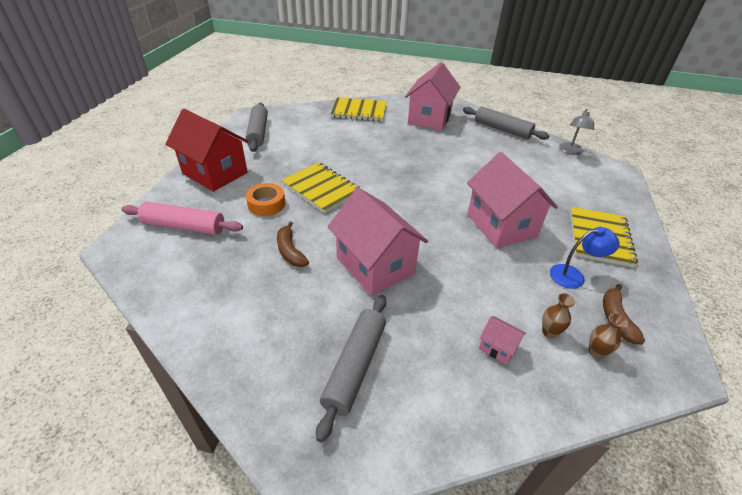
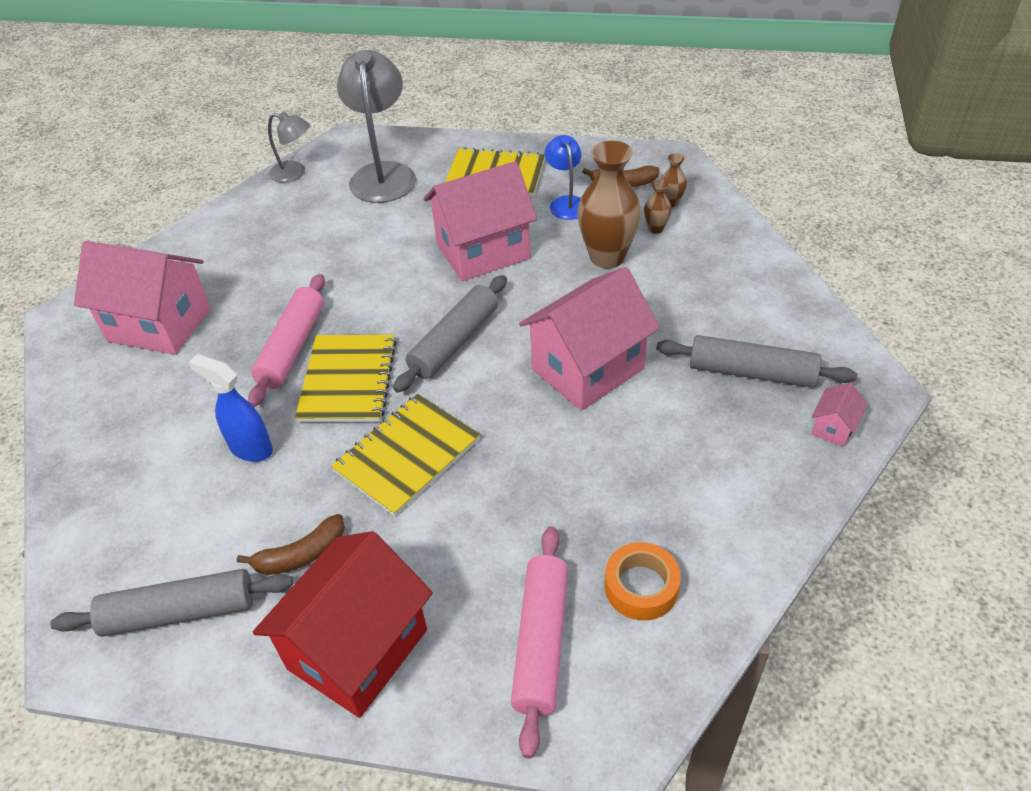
camera: 90 degrees left, 5 degrees up
(266, 204) = (460, 527): orange tape -> orange tape (641, 587)
(290, 251) = (577, 468): brown banana -> brown banana (301, 555)
(341, 144) = (250, 448): none -> blue spray bottle
(359, 111) = (102, 436): yellow notebook -> yellow notebook (348, 380)
(409, 154) = (292, 347): none -> pink rolling pin
(497, 347) = (688, 265): pink house -> pink house (833, 428)
(502, 129) = (217, 235): grey rolling pin -> grey rolling pin (455, 342)
(502, 292) = (607, 257): none -> brown vase
(582, 185) = (383, 174): none -> grey lamp

